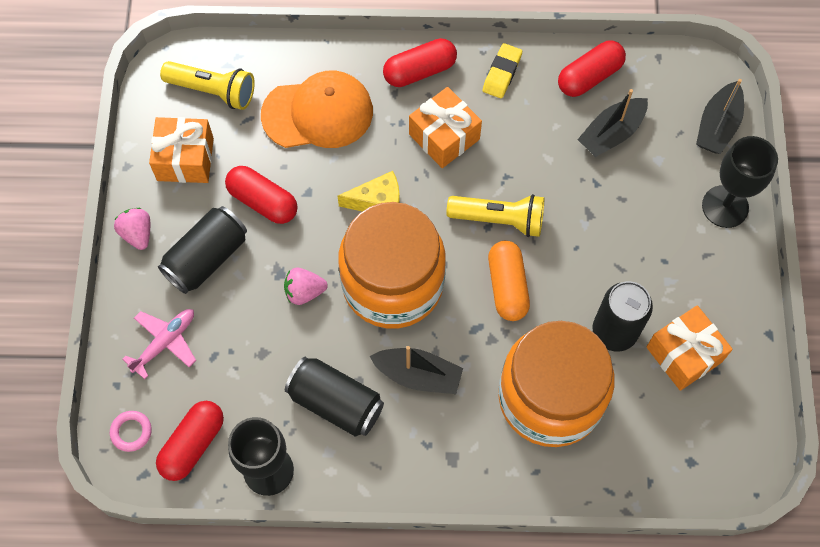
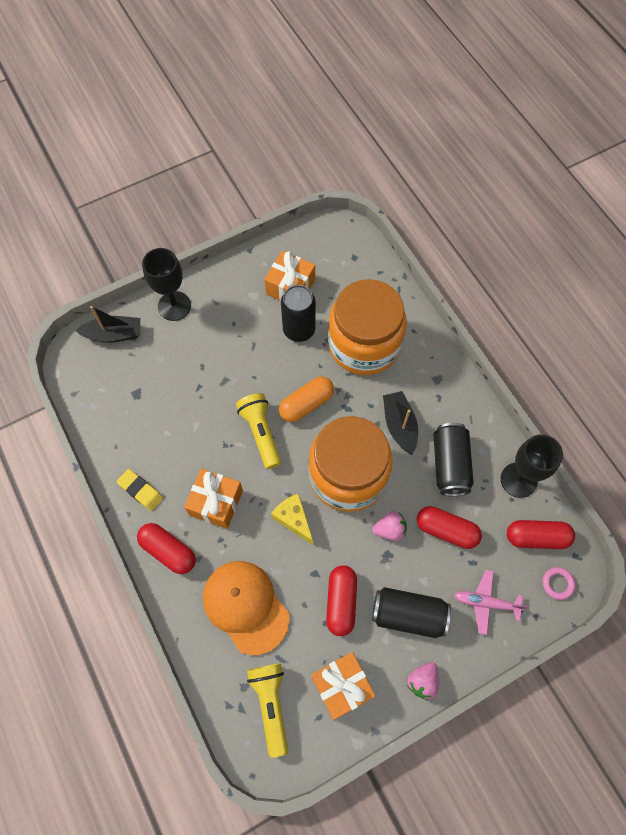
camera: 120 degrees left, 0 degrees up
(304, 292) = (390, 529): pink strawberry -> pink strawberry turned 60 degrees counterclockwise
(502, 73) = (140, 491): yellow eraser -> yellow eraser turned 45 degrees clockwise
(589, 77) = (113, 430): red capsule -> red capsule (446, 530)
(611, 133) = (154, 395): black boat -> none

